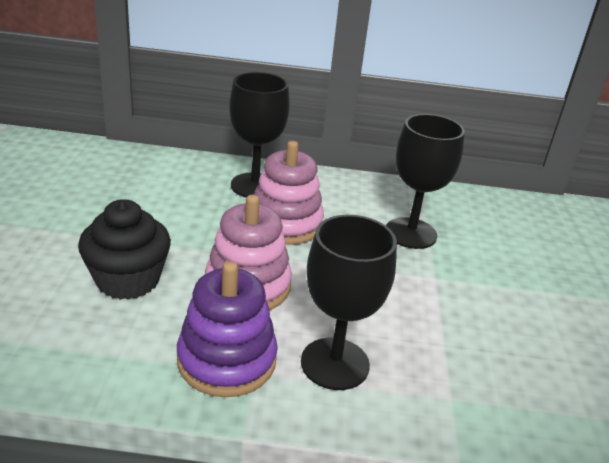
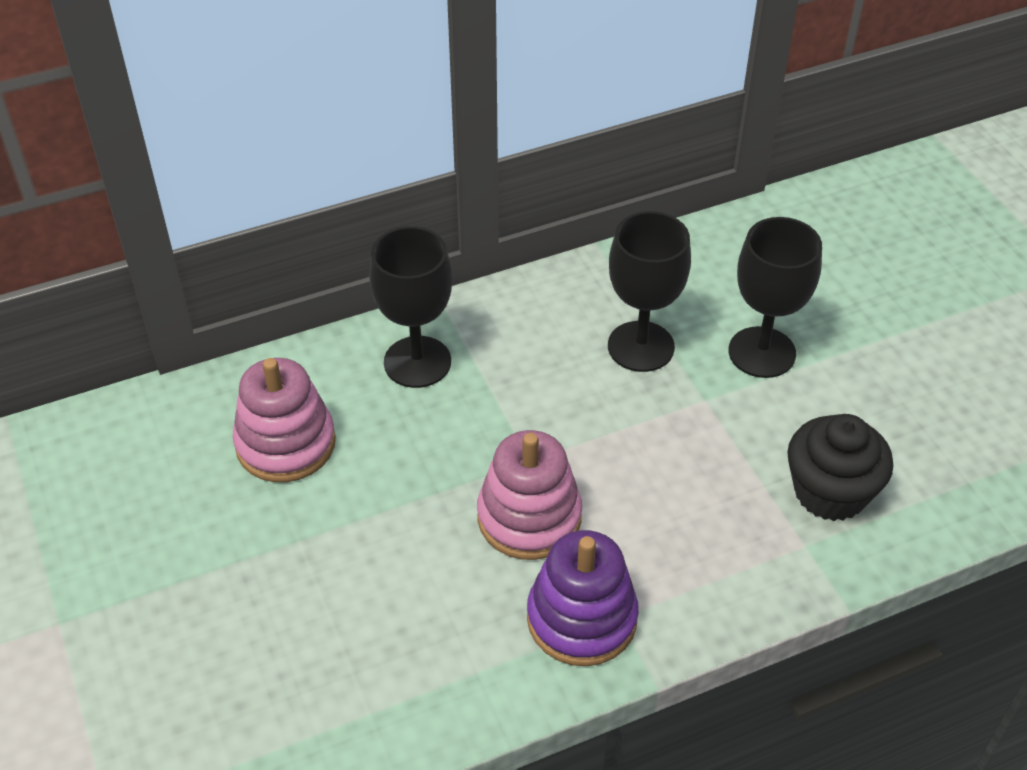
camera: 25 degrees left, 15 degrees up
(128, 280) = (401, 579): black cupcake -> black cupcake (830, 492)
(285, 224) = (499, 405): pink stacking toy -> pink stacking toy (286, 443)
(335, 363) = (681, 565): black goblet -> black goblet (762, 352)

